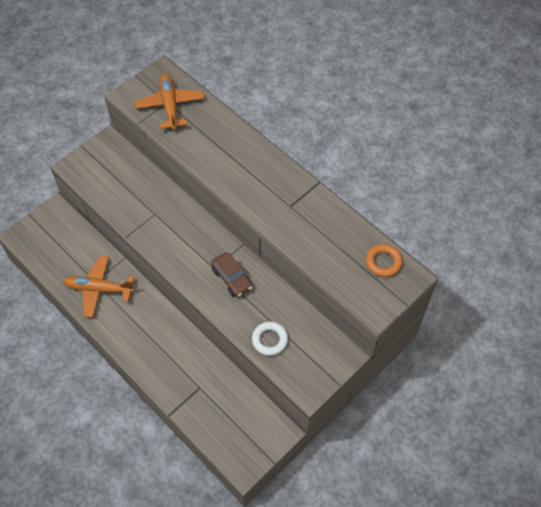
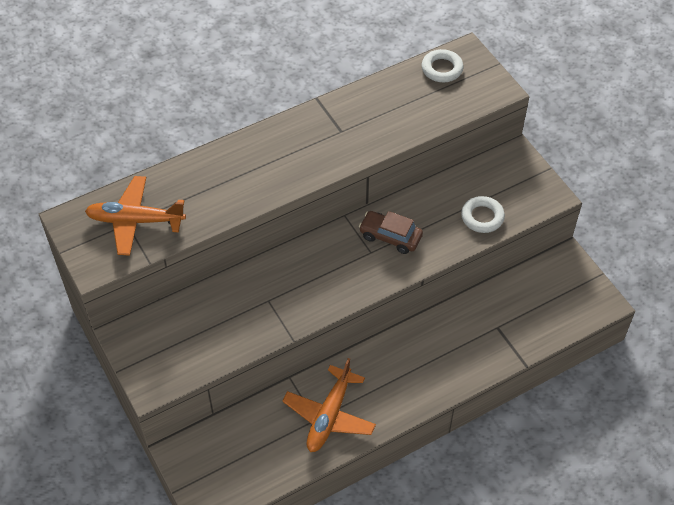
camera: 75 degrees left, 5 degrees down
(232, 278) = (390, 237): brown car -> brown car turned 135 degrees counterclockwise
(383, 262) = (442, 69): orange ring -> white ring

